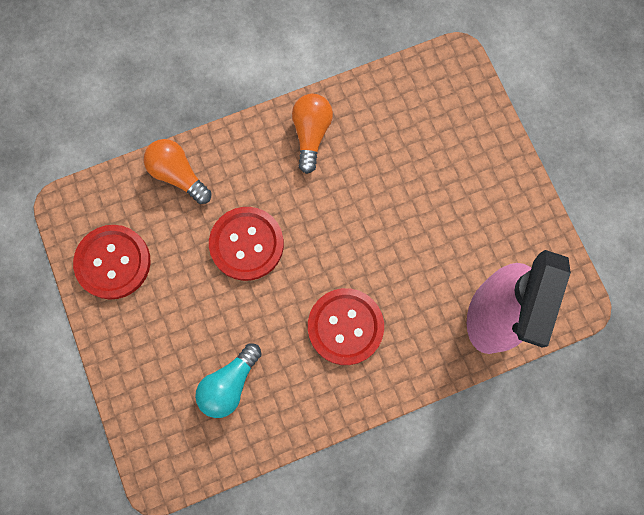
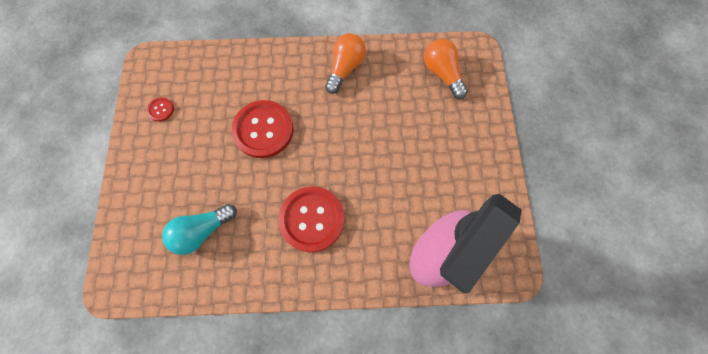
camera: 20 degrees right, 5 degrees down
(113, 262) = (161, 110): red button -> red button, size x0.43
(178, 175) = (236, 65): orange light bulb -> orange light bulb (442, 73)

